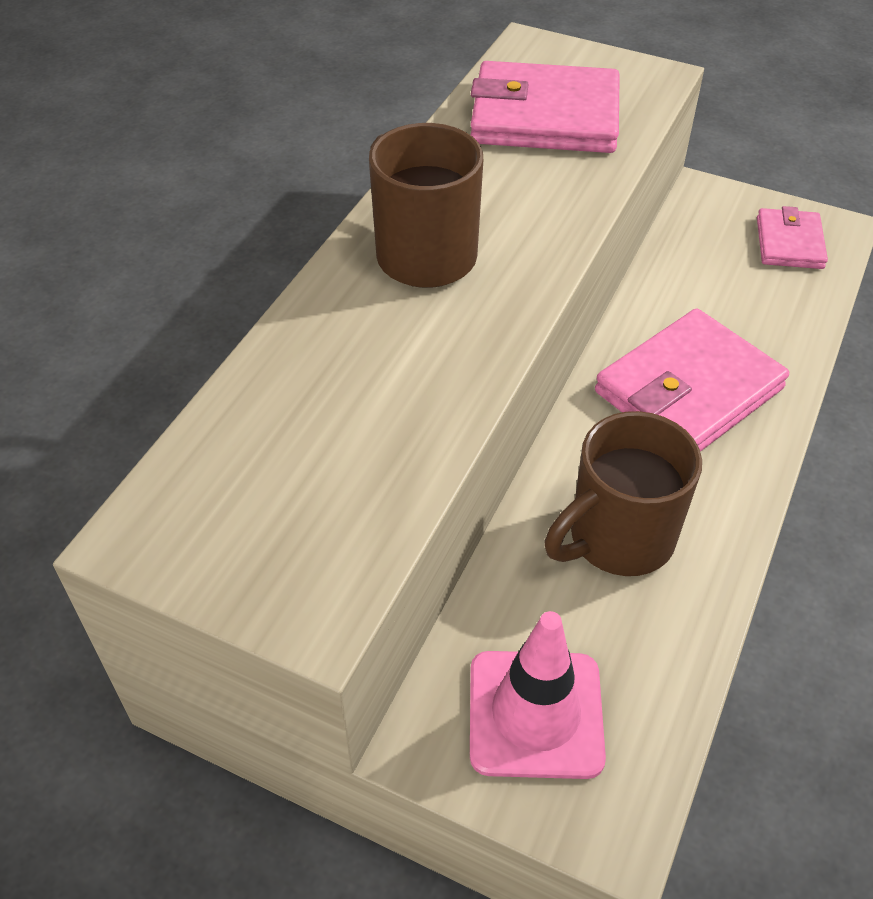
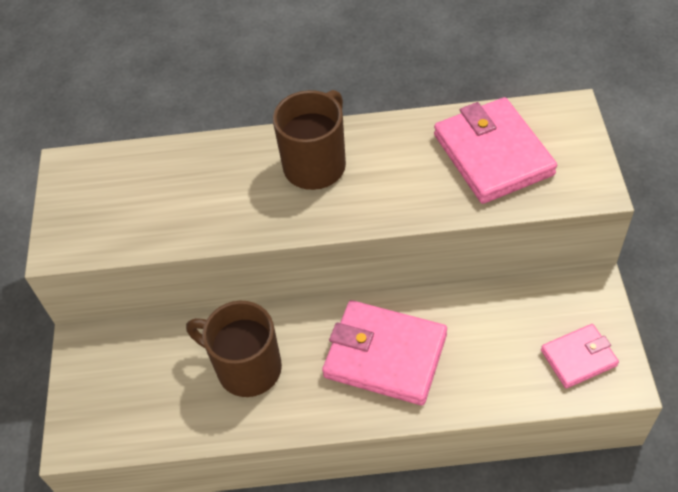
camera: 65 degrees right, 5 degrees up
(535, 714) = (118, 380): pink traffic cone -> none

